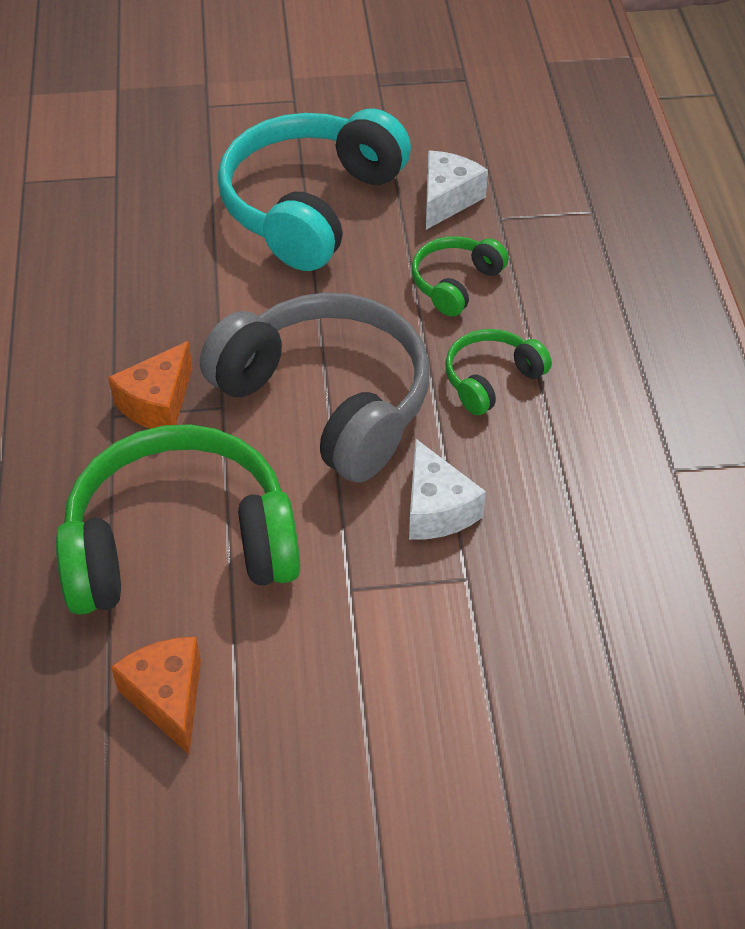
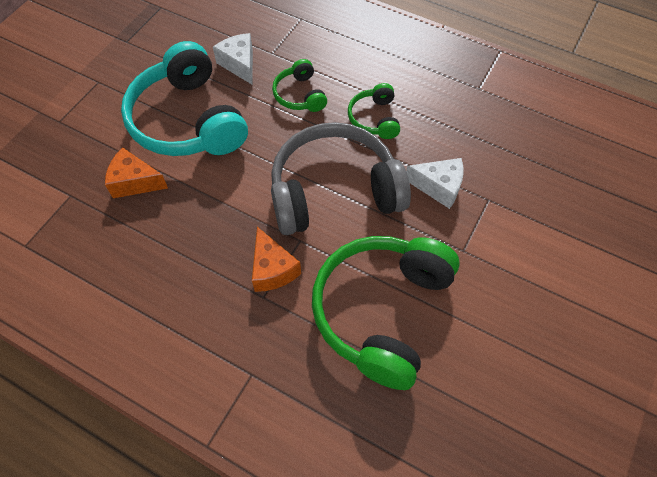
camera: 55 degrees left, 10 degrees up
(167, 698) = (480, 371): orange cheese -> orange cheese (135, 182)

